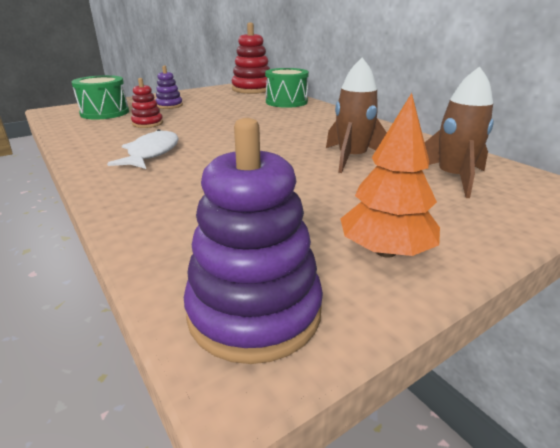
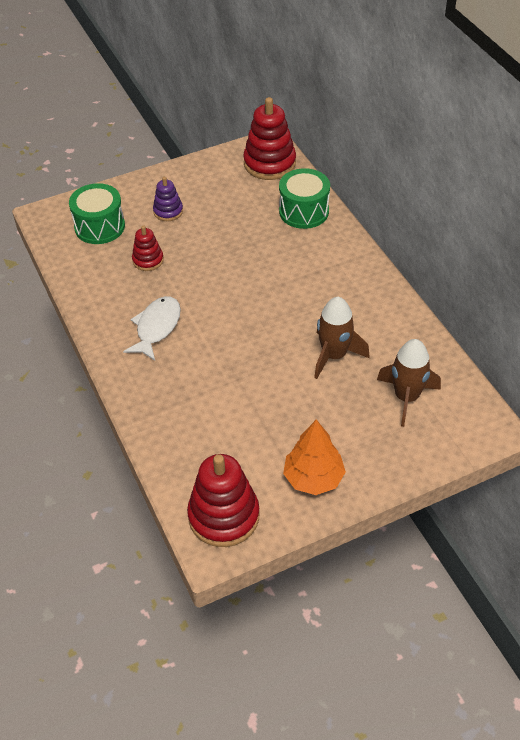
camera: 10 degrees right, 20 degrees up
(254, 312) = (224, 516): purple stacking toy -> red stacking toy

